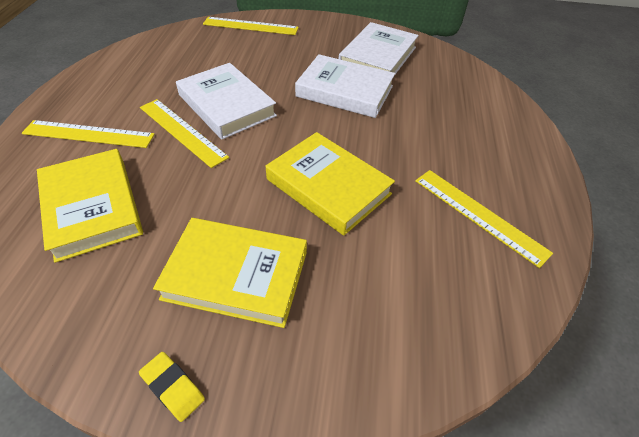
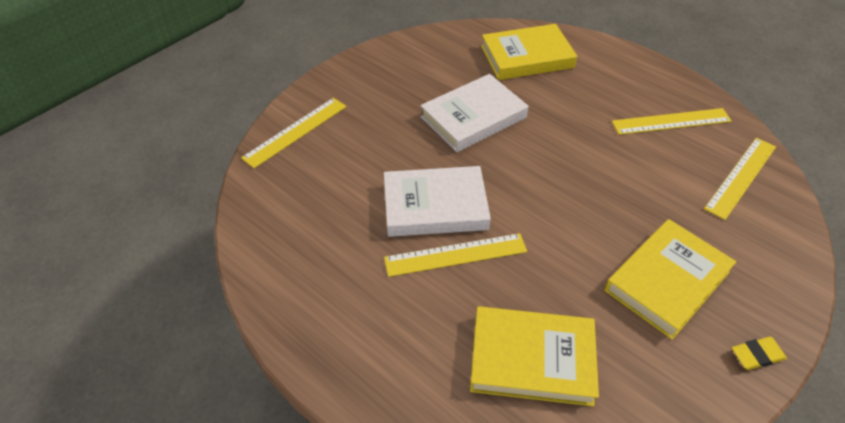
camera: 55 degrees left, 0 degrees up
(89, 134) = (406, 334): yellow ruler -> yellow ruler (741, 177)
(328, 186) = (596, 185): yellow book -> yellow book (527, 57)
(378, 57) = (435, 72): white book -> none

